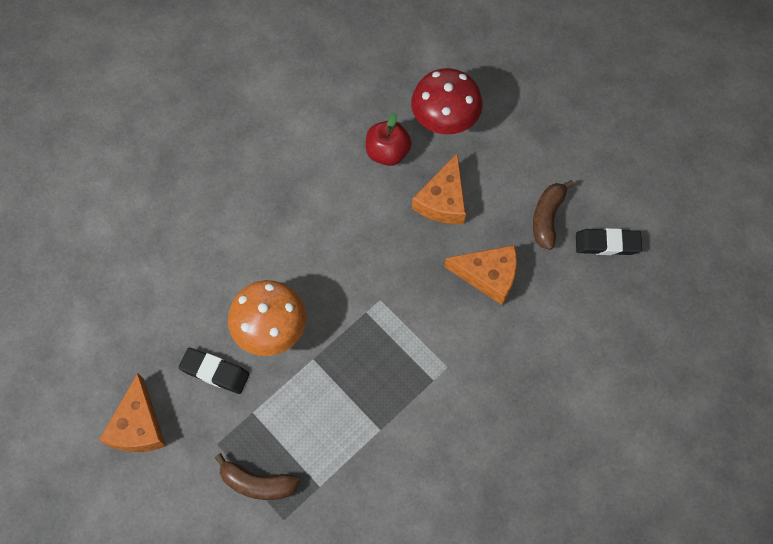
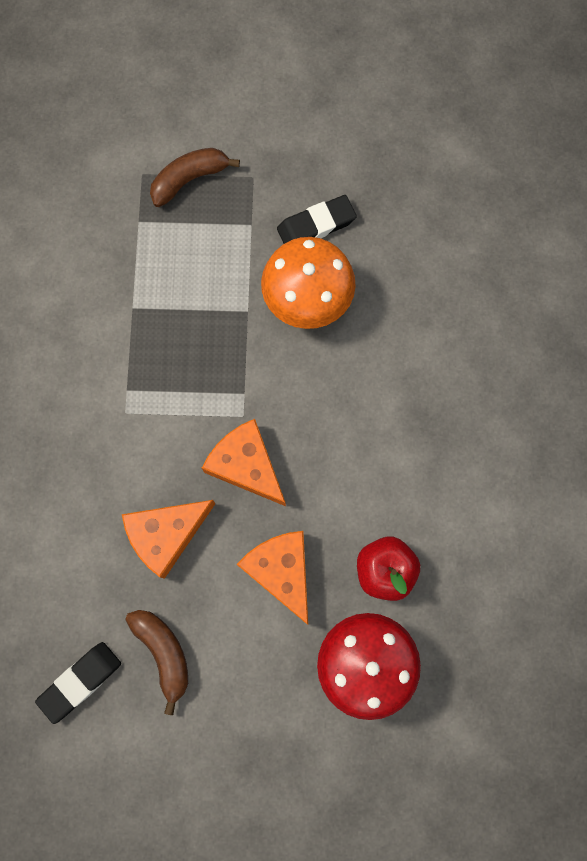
camera: 135 degrees right, 10 degrees up
(138, 425) = (329, 133): orange cheese -> orange cheese (246, 465)

